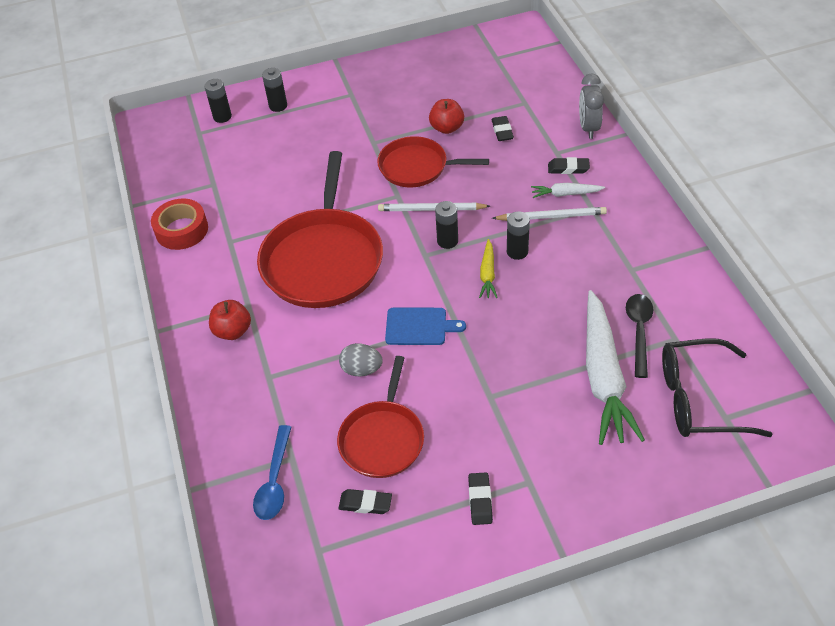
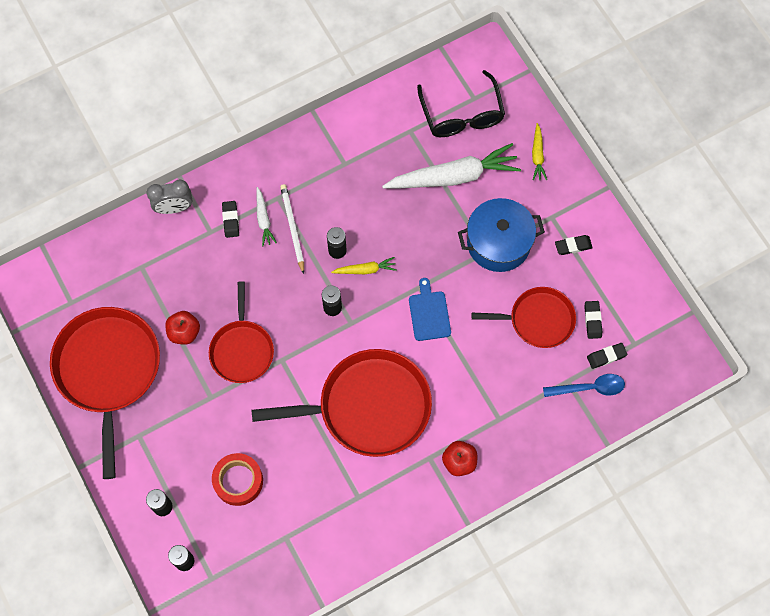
camera: 105 degrees left, 20 degrees up
(182, 230) = (350, 547): red tape -> red tape (238, 481)
(361, 369) = (479, 348): grey egg -> none
(421, 78) = (108, 370): none -> red pan
(431, 209) = (296, 327): white pencil -> none
(499, 412) = (498, 243): none -> blue pot
(502, 131) = (184, 282): black eraser -> black eraser (606, 356)
(628, 481) = (537, 155): none -> yellow carrot
(639, 331) = (407, 155): black spoon -> none

